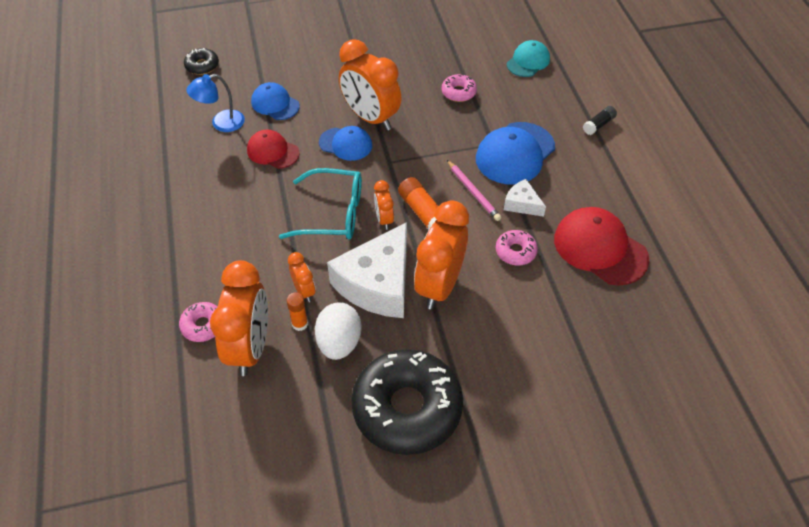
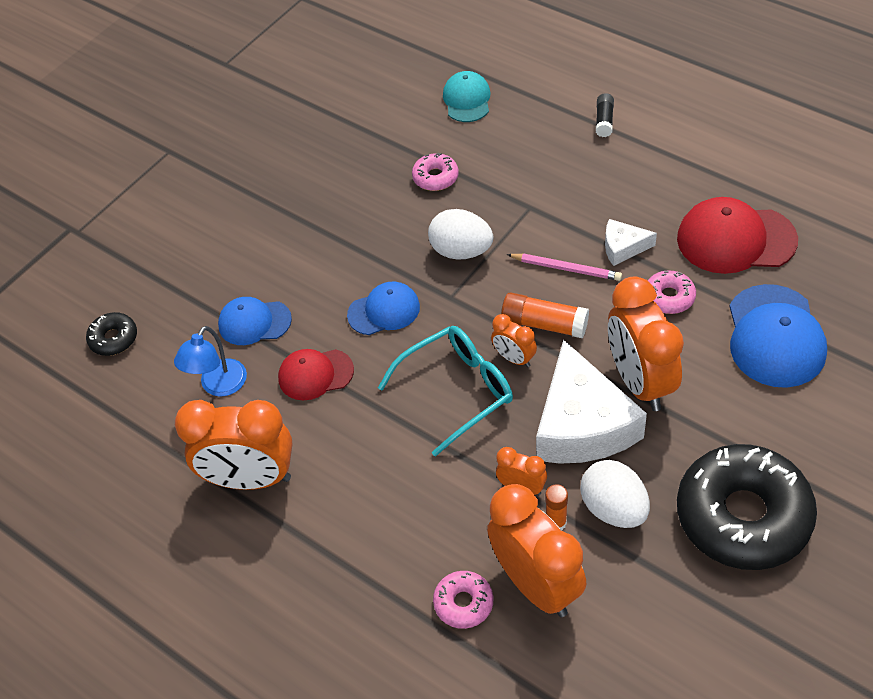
camera: 35 degrees left, 0 degrees up
(370, 118) = (377, 265): orange clock -> orange clock (250, 479)
(425, 141) = (461, 251): none -> white egg
(515, 153) = (561, 202): blue cap -> blue cap (775, 336)

